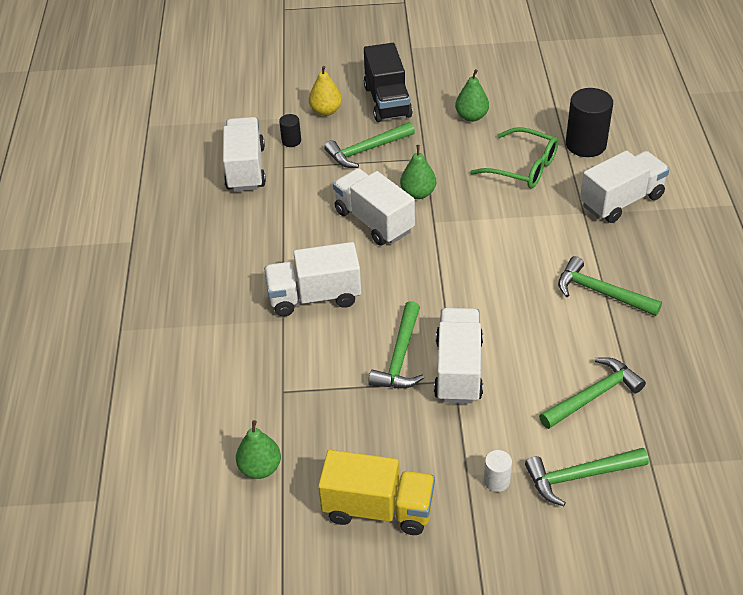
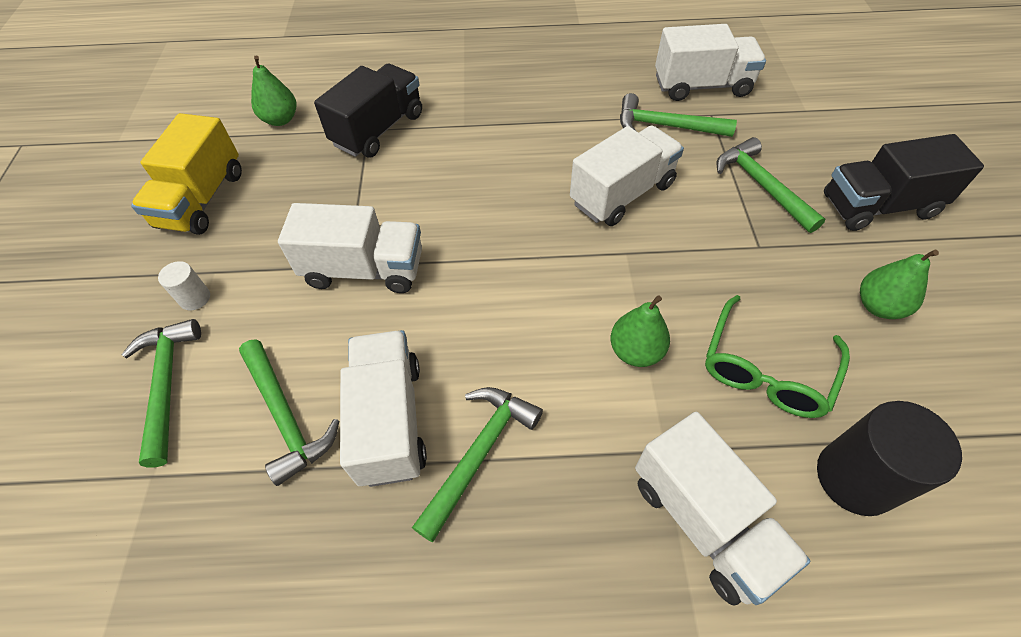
camera: 90 degrees right, 10 degrees up
(284, 382) = (378, 129): none -> black truck
(291, 141) = (762, 118): black cylinder -> none
(314, 297) = (495, 147): white truck -> white truck (389, 420)
(326, 111) = (833, 146): yellow pear -> none
(400, 356) = (395, 217): green hammer -> green hammer (665, 126)
(418, 193) = (682, 237): green pear -> green pear (635, 351)

